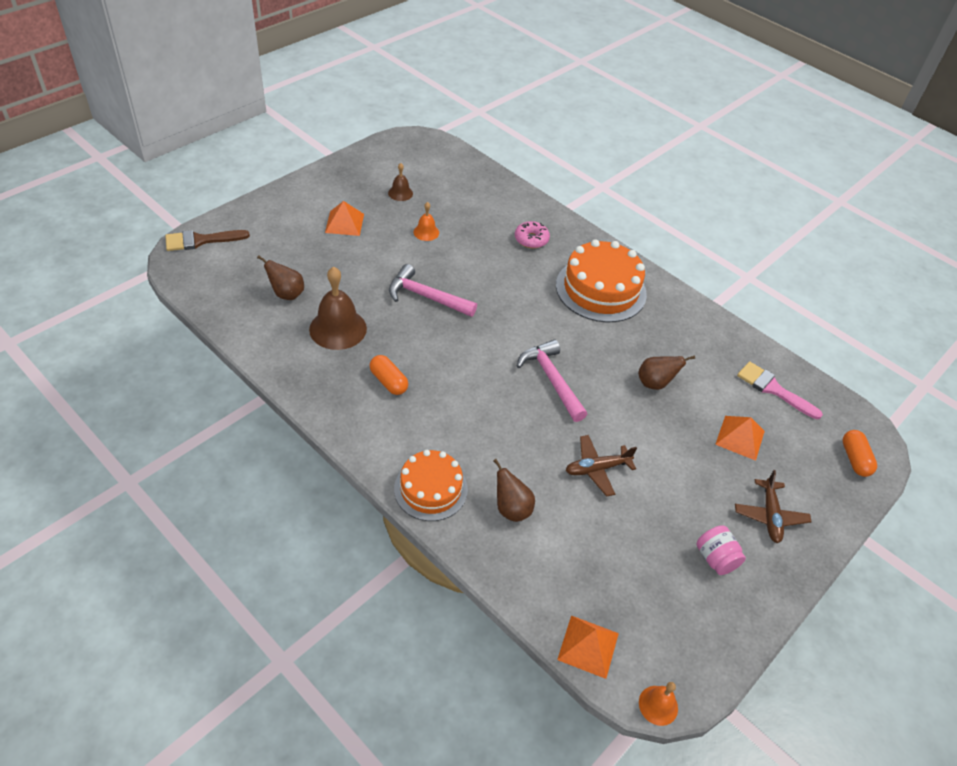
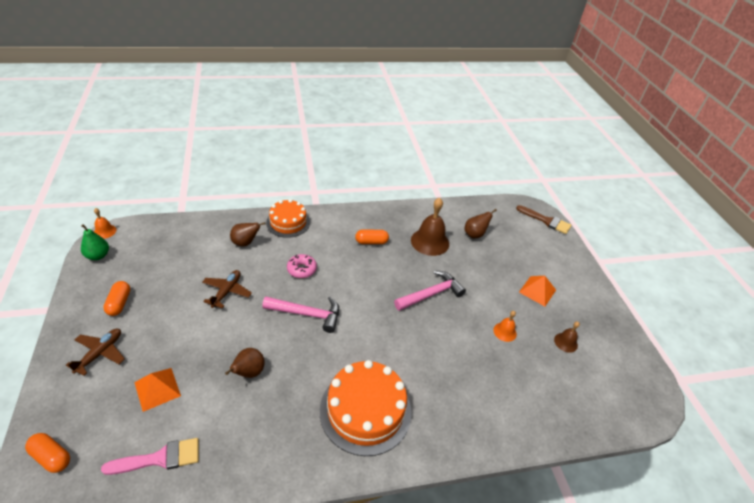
camera: 125 degrees right, 5 degrees down
(201, 240) = (546, 221): brown brush -> brown brush turned 105 degrees clockwise
(531, 239) = (459, 400): pink donut -> pink donut (302, 269)
(588, 646) = (155, 227): orange pyramid -> none
(695, 661) = (98, 256): none -> green pear
(715, 558) = (119, 303): pink jar -> orange capsule
(769, 515) = (100, 353): brown plane -> brown plane turned 75 degrees clockwise

